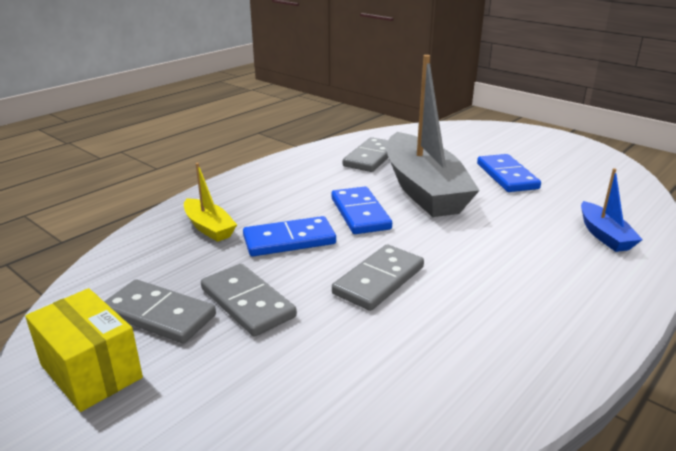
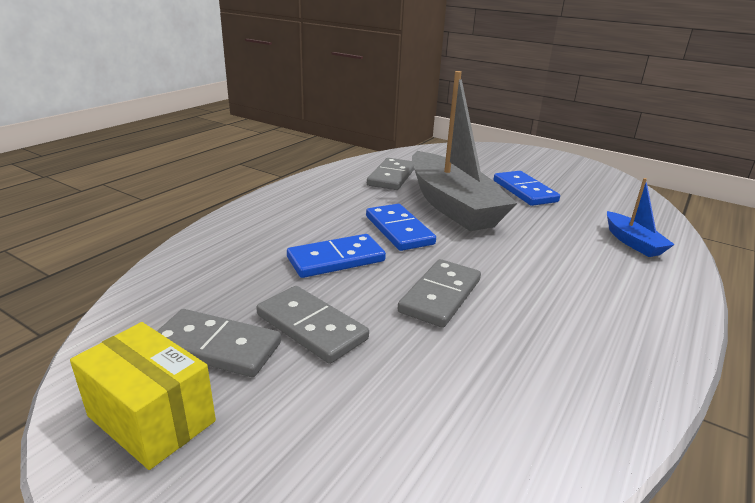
camera: 10 degrees left, 0 degrees up
(209, 228) = (247, 250): yellow boat -> none

